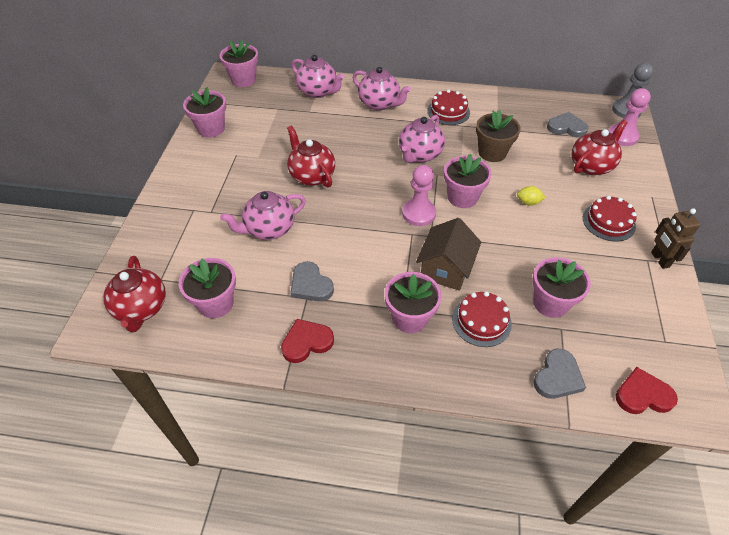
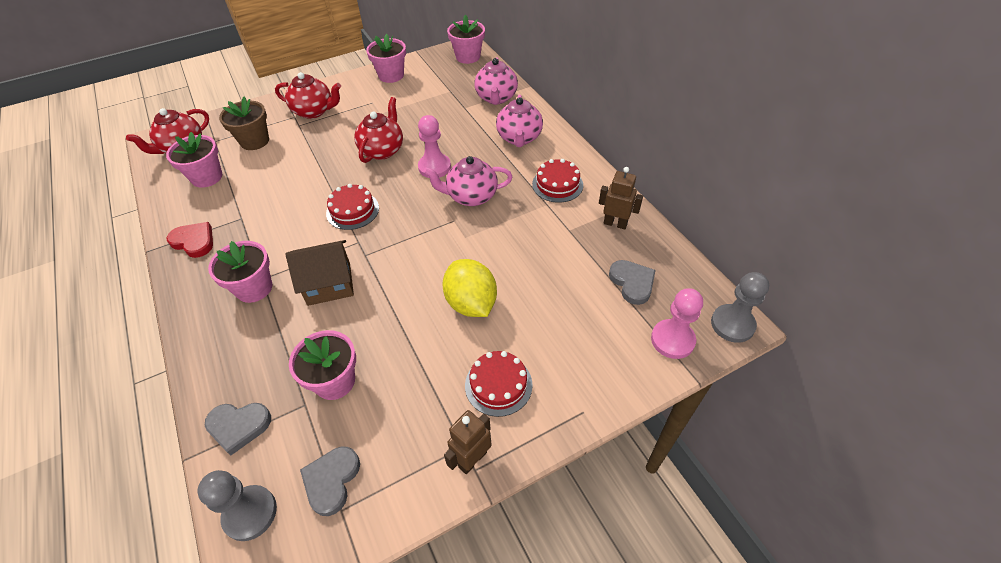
camera: 55 degrees right, 0 degrees up
(269, 229) = (301, 161): pink teapot -> none
(310, 285) = (255, 213): grey heart -> grey heart (331, 480)
(418, 213) = (388, 233): pink pawn -> pink pawn (434, 167)
(462, 197) = (436, 252): pink flower pot -> none
(481, 321) = (278, 338): red cake -> red cake (352, 210)
(492, 152) = (524, 243): brown flower pot -> brown flower pot (254, 141)
(509, 108) = (615, 223): none -> brown robot
(528, 202) = (471, 303): yellow lemon -> yellow lemon, size x2.18
(591, 166) = (584, 332): red teapot -> red teapot (314, 111)
(643, 395) = (250, 513): red heart -> grey pawn

